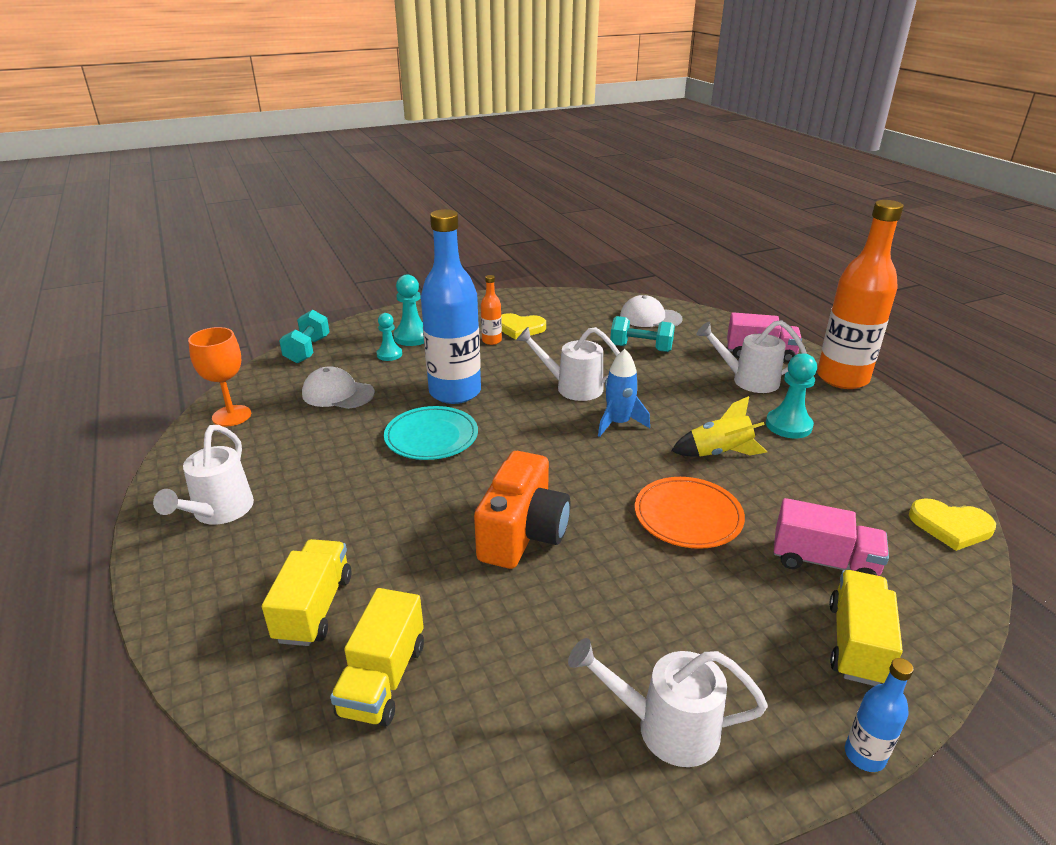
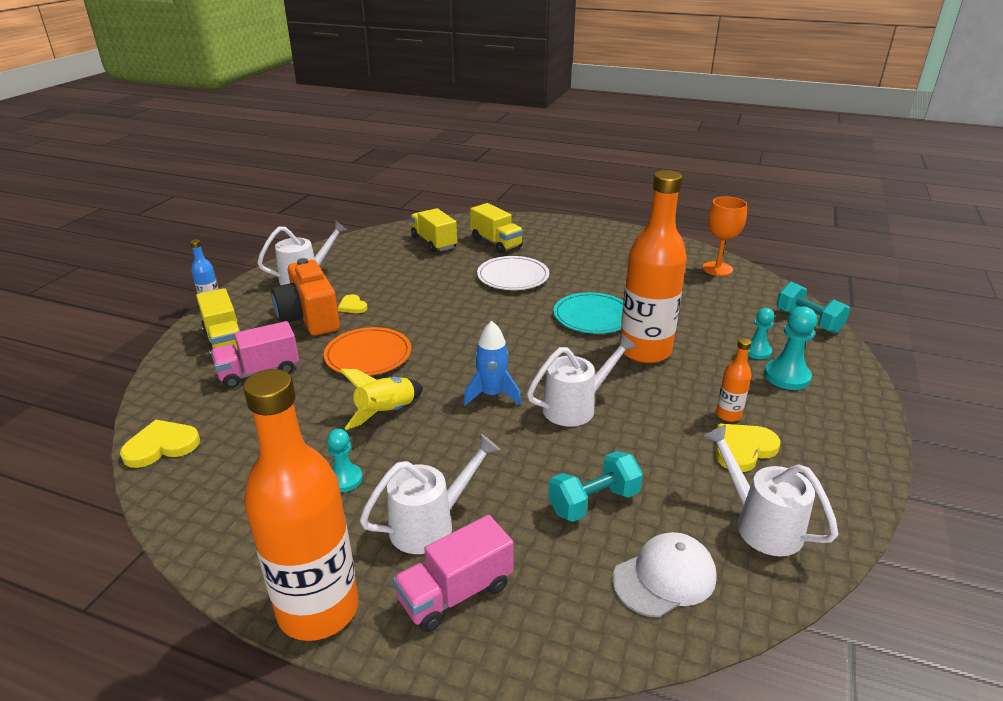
camera: 135 degrees right, 0 degrees up
(218, 512) = (606, 243): white watering can -> white watering can (760, 524)
(338, 393) = (705, 308): white cap -> none
(406, 529) = (513, 277): none -> white plate
(455, 392) = (645, 351): blue bottle -> orange bottle
(523, 534) = (452, 302): orange camera -> orange camera (309, 318)
(645, 604) = (352, 306): none -> yellow heart
(788, 425) = (344, 479): turquoise pawn -> turquoise pawn, size x0.66

